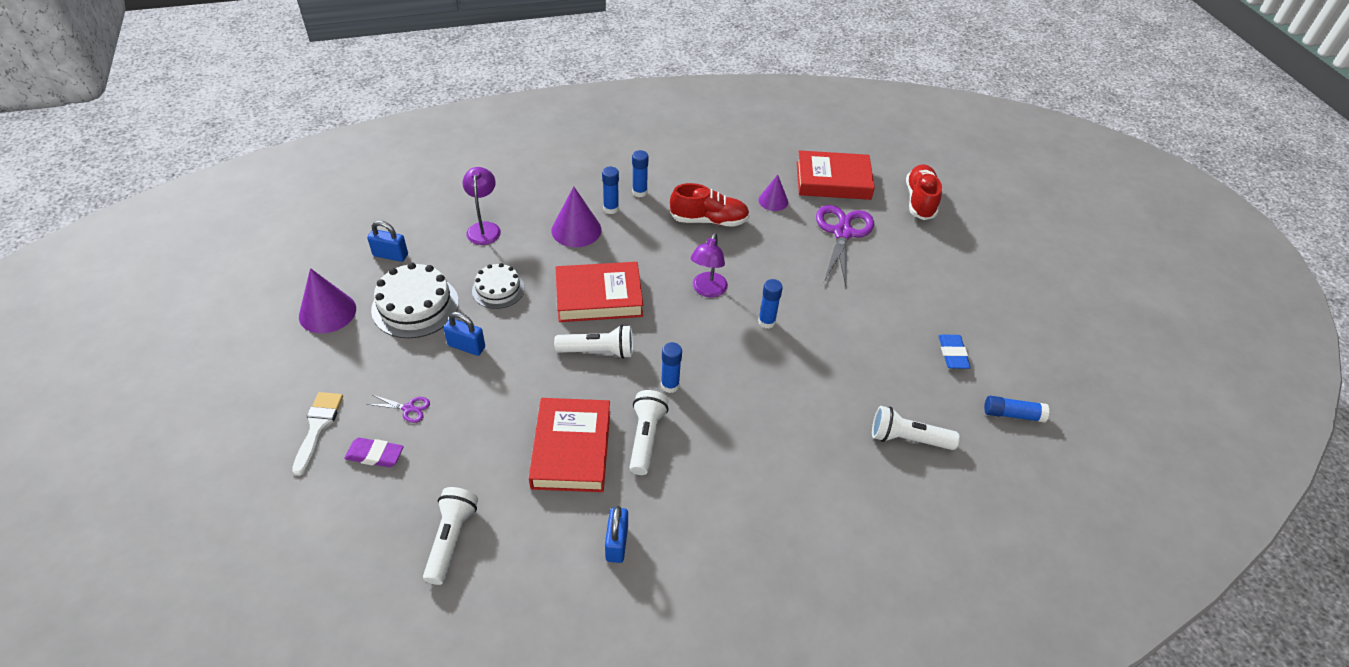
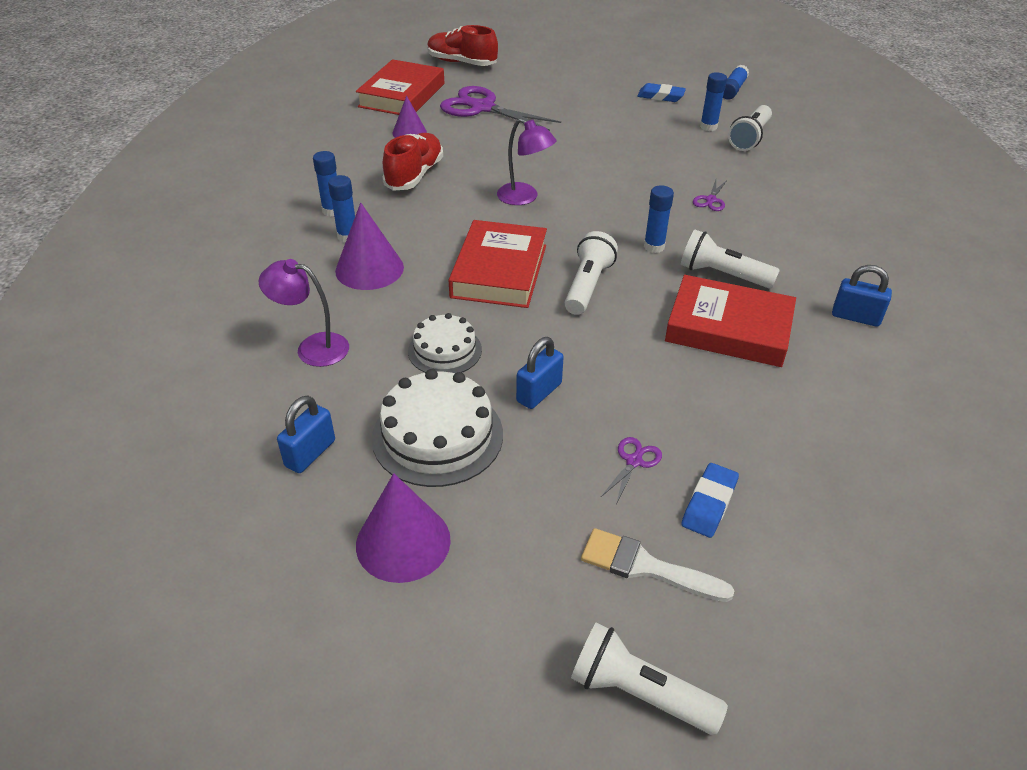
camera: 70 degrees left, 5 degrees down
(375, 455) = (709, 503): purple eraser -> blue eraser
(451, 539) = (848, 442): white flashlight -> white flashlight (639, 693)
(765, 417) = (710, 200): none -> purple scissors
(766, 322) = (586, 173): blue glue stick -> blue glue stick (708, 127)

